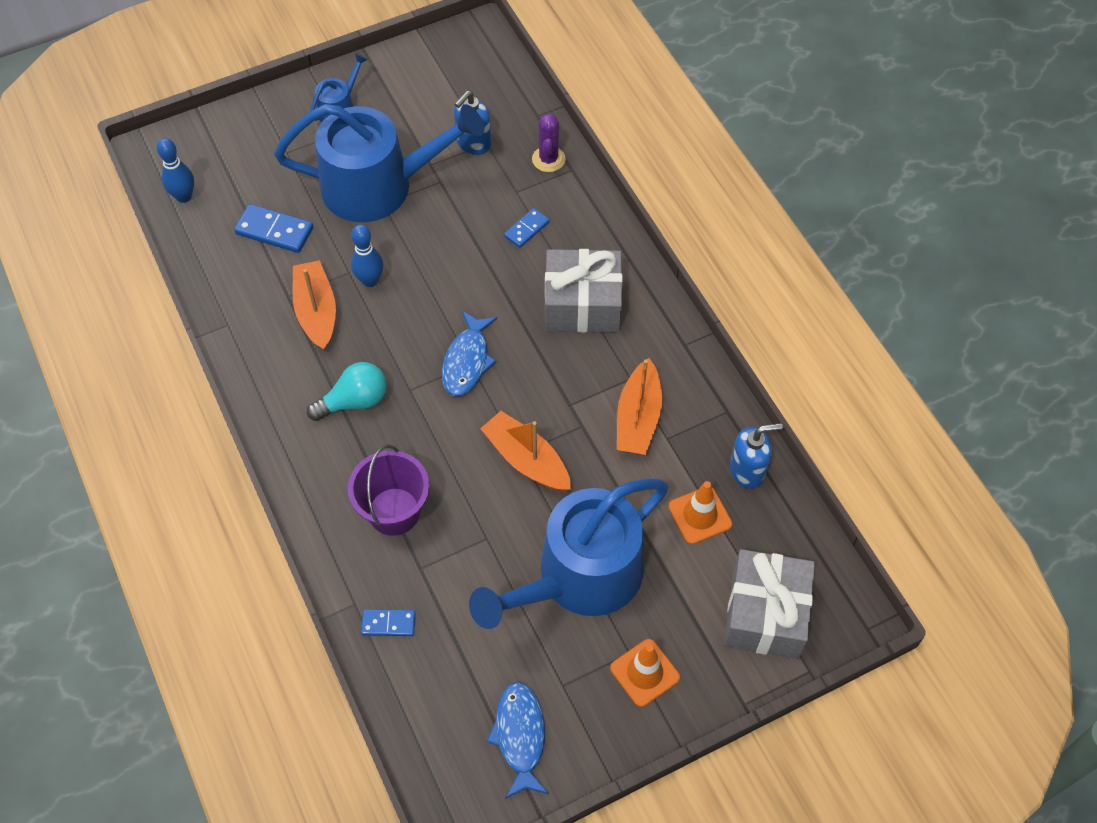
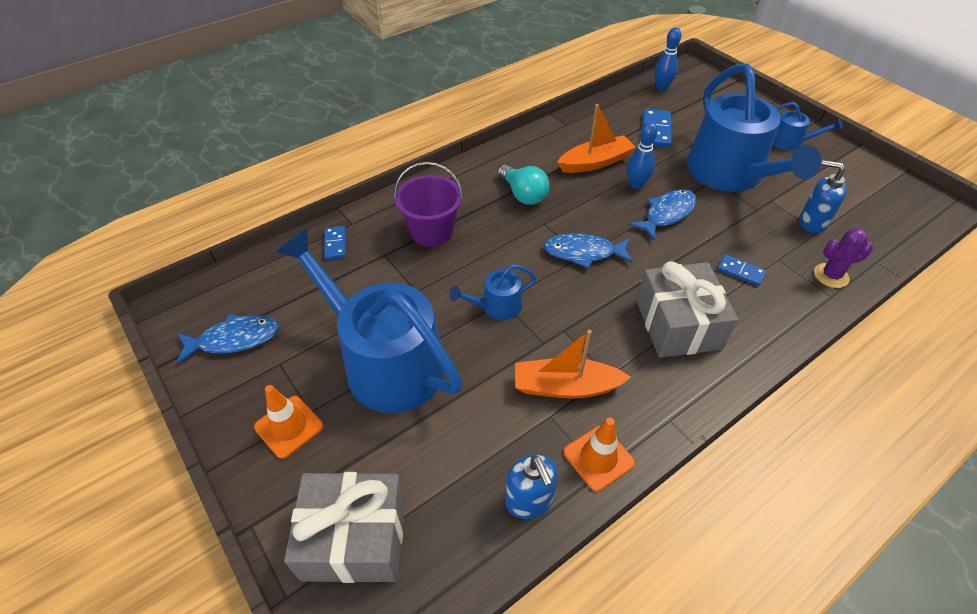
camera: 80 degrees right, 10 degrees down
(427, 266) = (667, 214): none -> blue fish
(526, 460) = (497, 306): orange boat -> blue watering can
(700, 515) = (465, 457): orange traffic cone -> orange traffic cone (598, 458)

